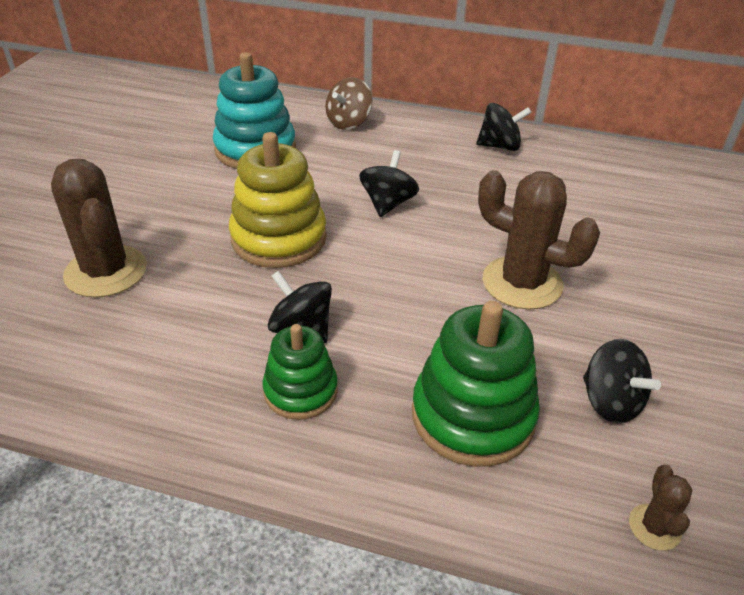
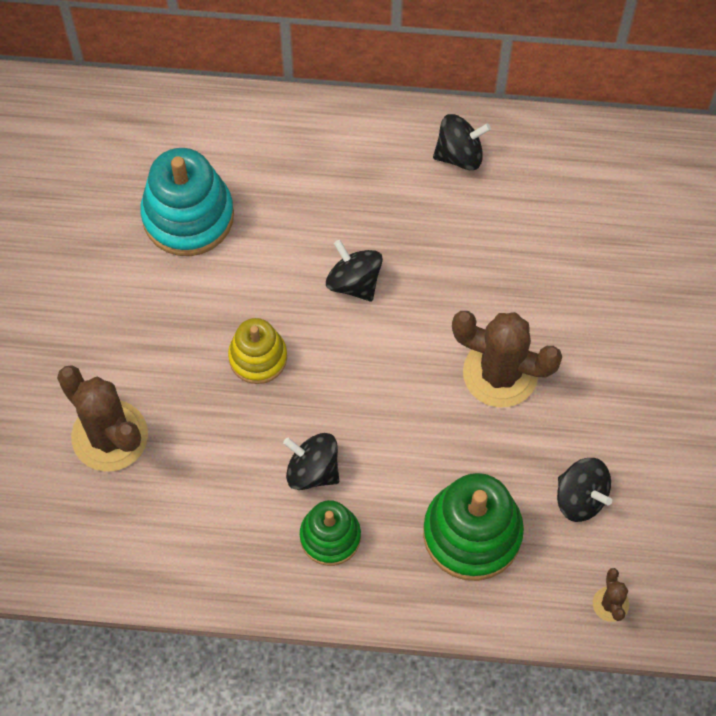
camera: 10 degrees left, 25 degrees up
(279, 238) = (258, 357): yellow stacking toy -> yellow stacking toy, size x0.62
(348, 122) = (279, 141): brown spinning top -> none
(388, 204) = (354, 282): black spinning top -> black spinning top turned 45 degrees counterclockwise

